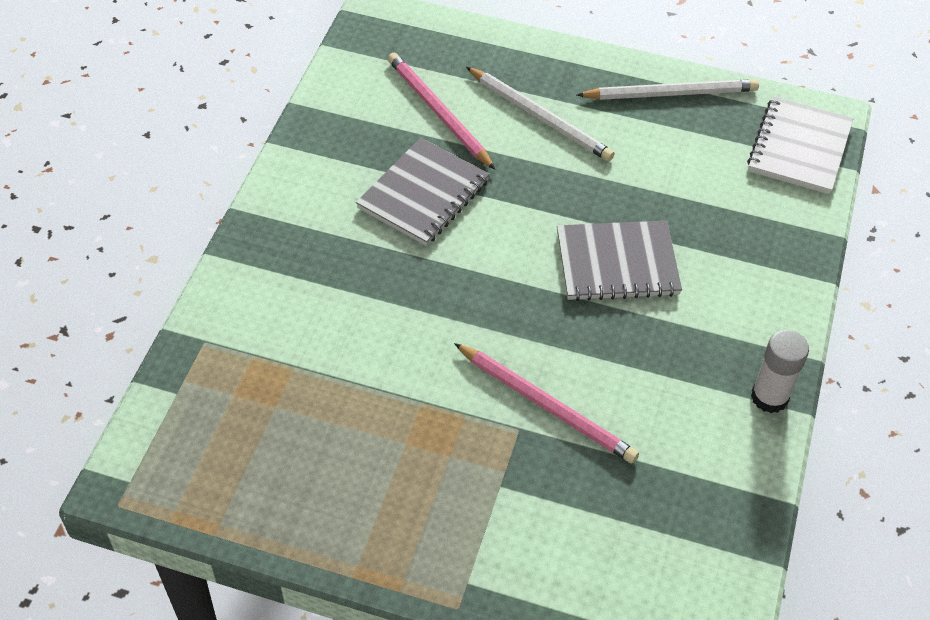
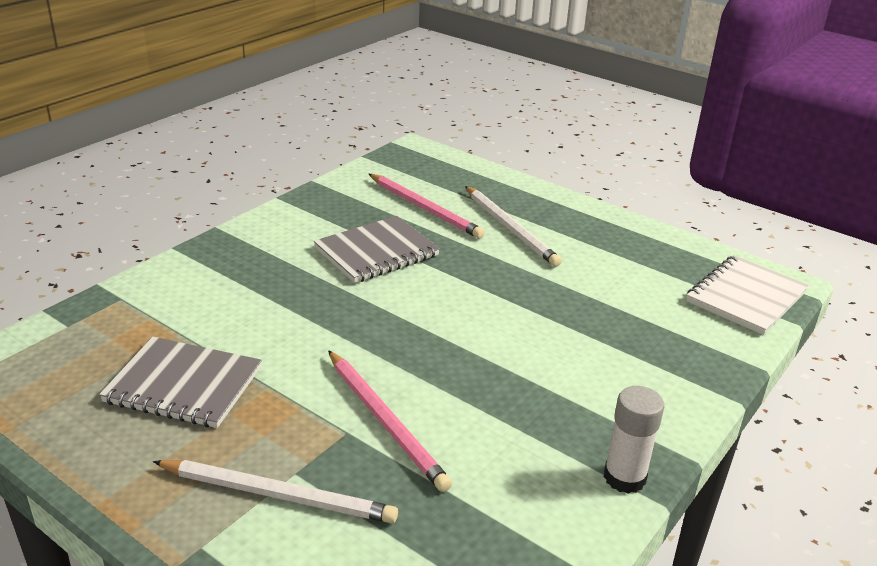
camera: 20 degrees right, 20 degrees down
(438, 112) = (425, 208): pink pencil -> pink pencil turned 150 degrees clockwise
(617, 263) = (521, 335): grey notebook -> grey notebook (183, 385)
(671, 93) = (637, 238): white pencil -> white pencil (278, 495)

